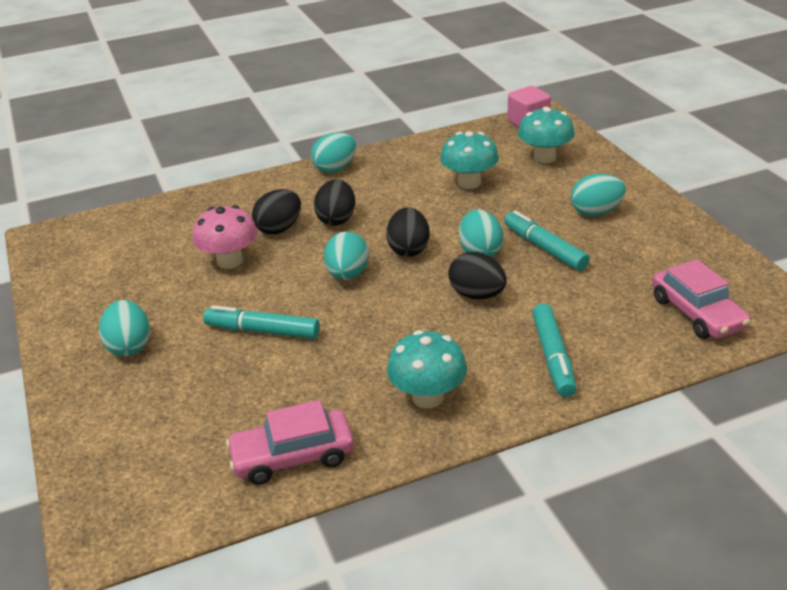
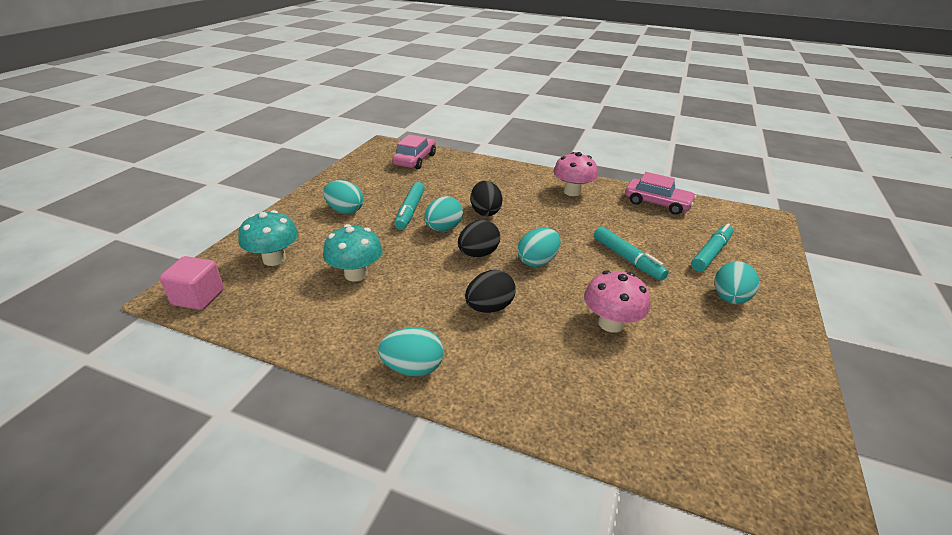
camera: 140 degrees left, 0 degrees up
(279, 229) = (542, 329): black egg -> none
(428, 397) = (572, 192): turquoise mushroom -> pink mushroom
(553, 357) = (498, 177): turquoise marker -> turquoise marker (711, 253)

